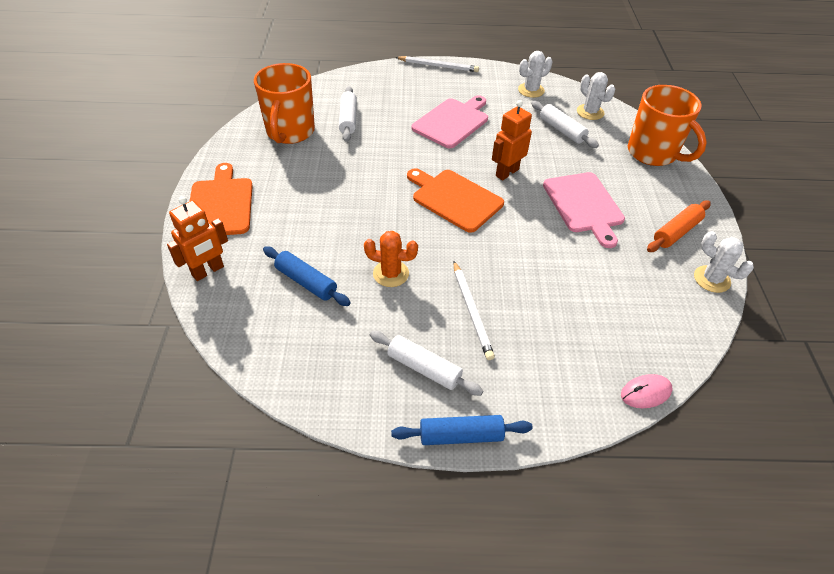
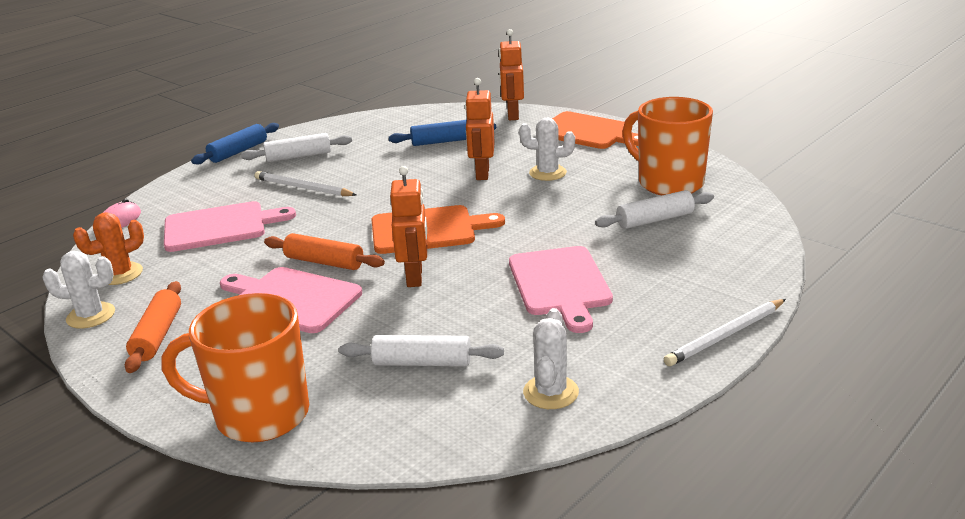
camera: 135 degrees right, 20 degrees down
(348, 119) = (654, 220): white rolling pin -> white rolling pin turned 60 degrees counterclockwise
(349, 221) = (482, 173): none -> orange robot
(391, 273) = (394, 171): orange cactus -> orange cactus (120, 274)
(539, 219) = (324, 262): none -> orange rolling pin
(572, 311) = (220, 226): none -> pink cutting board
(590, 112) = (419, 419): white cactus -> white cactus (547, 173)

